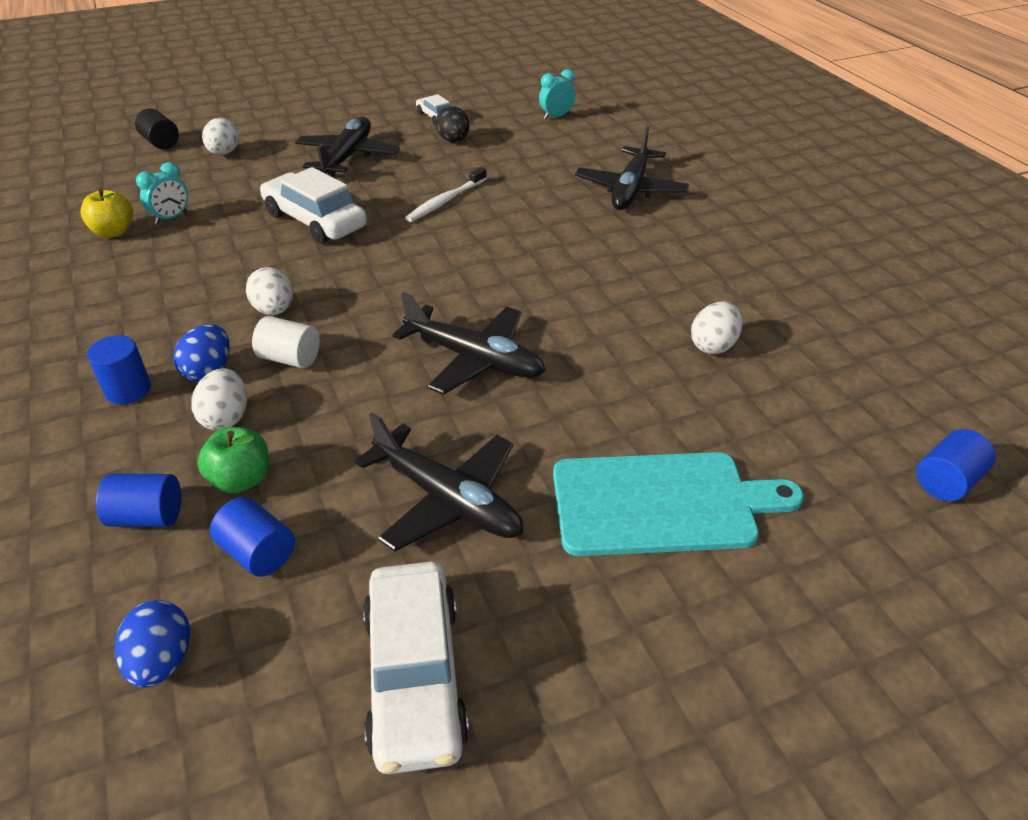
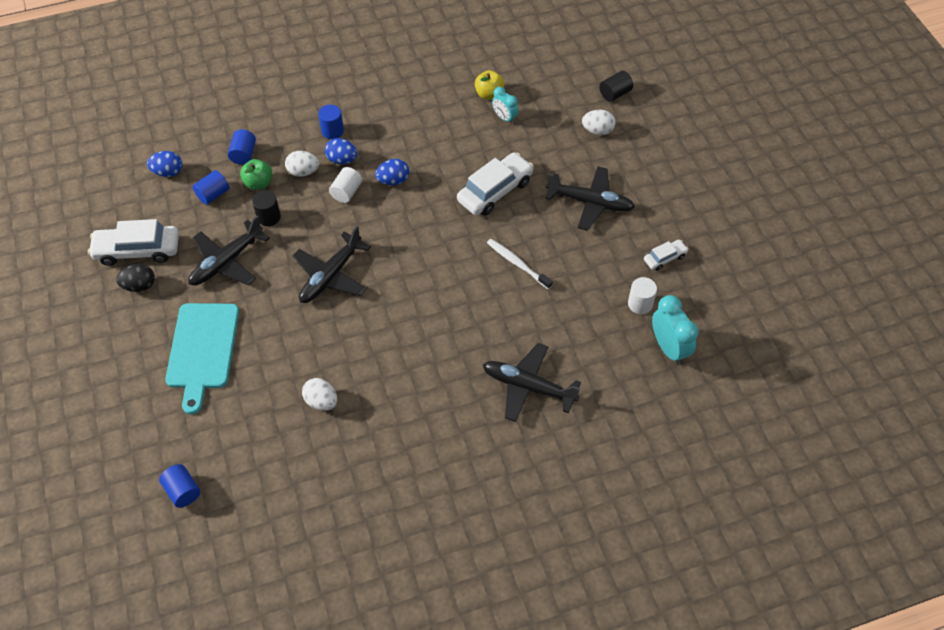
camera: 95 degrees right, 15 degrees up
(274, 310) = (393, 180): white egg -> blue egg
(335, 452) = (269, 217): none -> black cylinder
(453, 140) = (618, 270): black egg -> black egg (139, 286)
(500, 130) = (640, 304): none -> white cylinder
(556, 116) = (669, 348): turquoise clock -> turquoise clock, size x1.62

